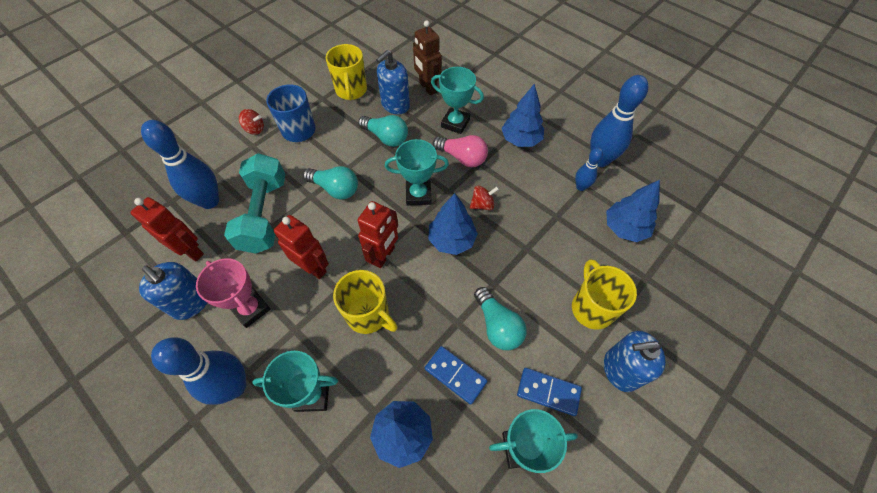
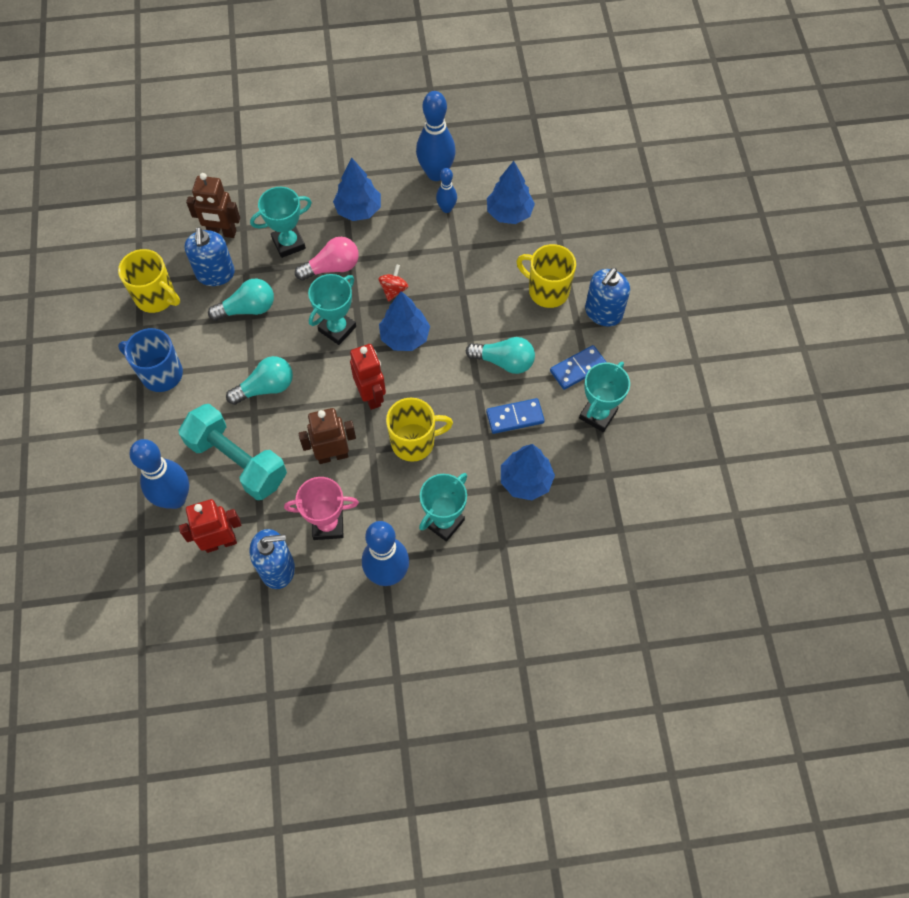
camera: 50 degrees left, 5 degrees up
(255, 129) = (119, 411): red spinning top -> none
(313, 268) = (332, 455): red robot -> brown robot

